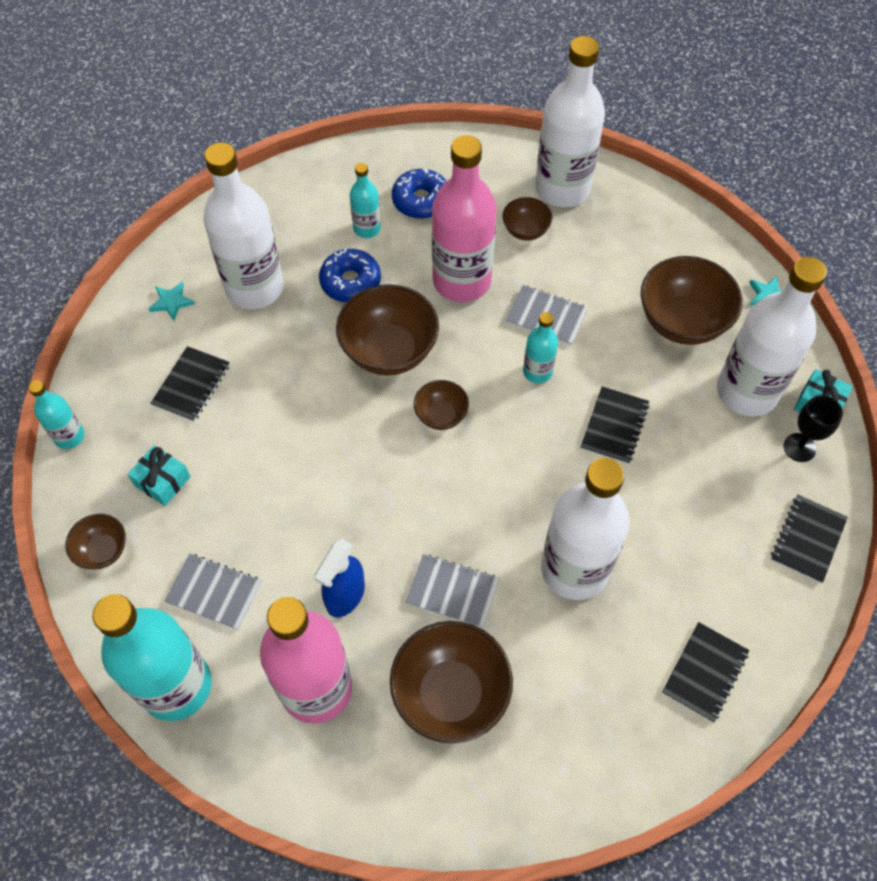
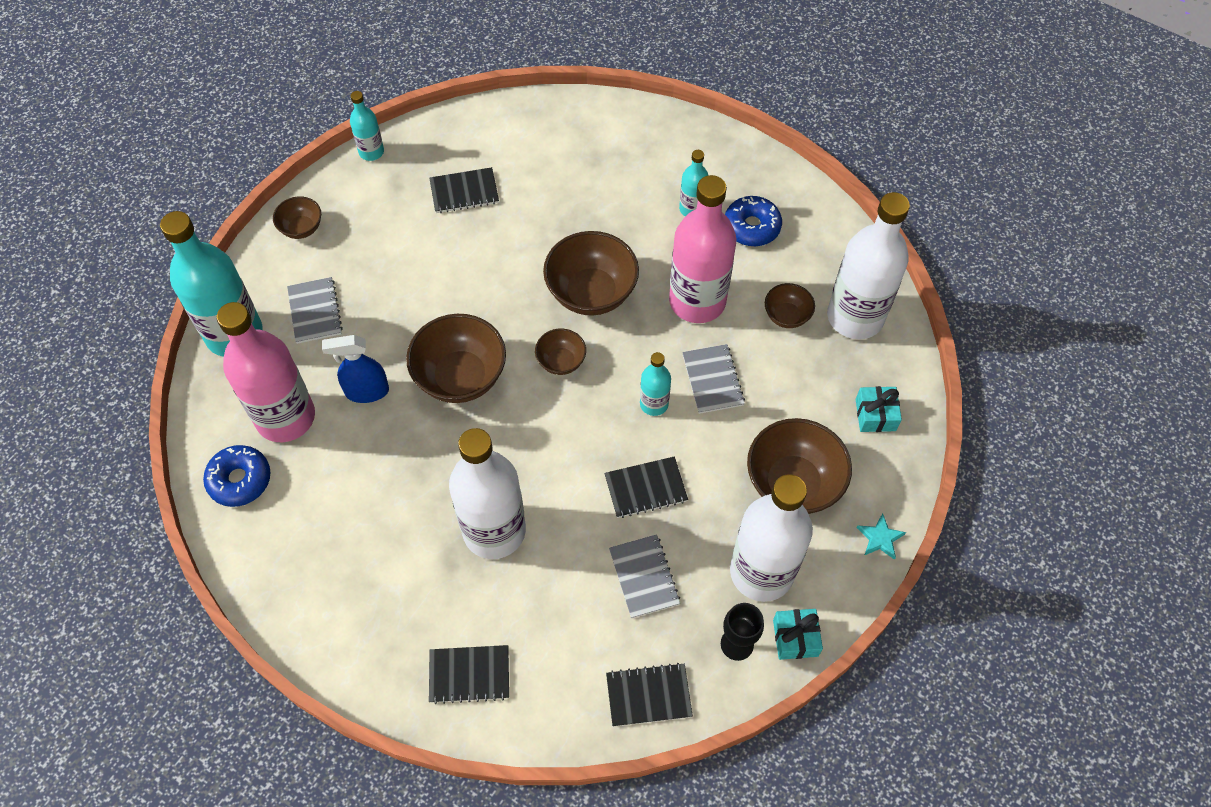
camera: 55 degrees right, 0 degrees up
(162, 481) = (376, 226): turquoise gift -> turquoise gift (875, 415)
(171, 302) = (523, 134): turquoise star -> none
(255, 288) = (577, 174): white bottle -> none
(350, 282) = (633, 229): blue donut -> blue donut (240, 480)
(450, 693) = (336, 504): brown bowl -> brown bowl (460, 377)
(452, 592) = (417, 458): grey notebook -> grey notebook (644, 577)

